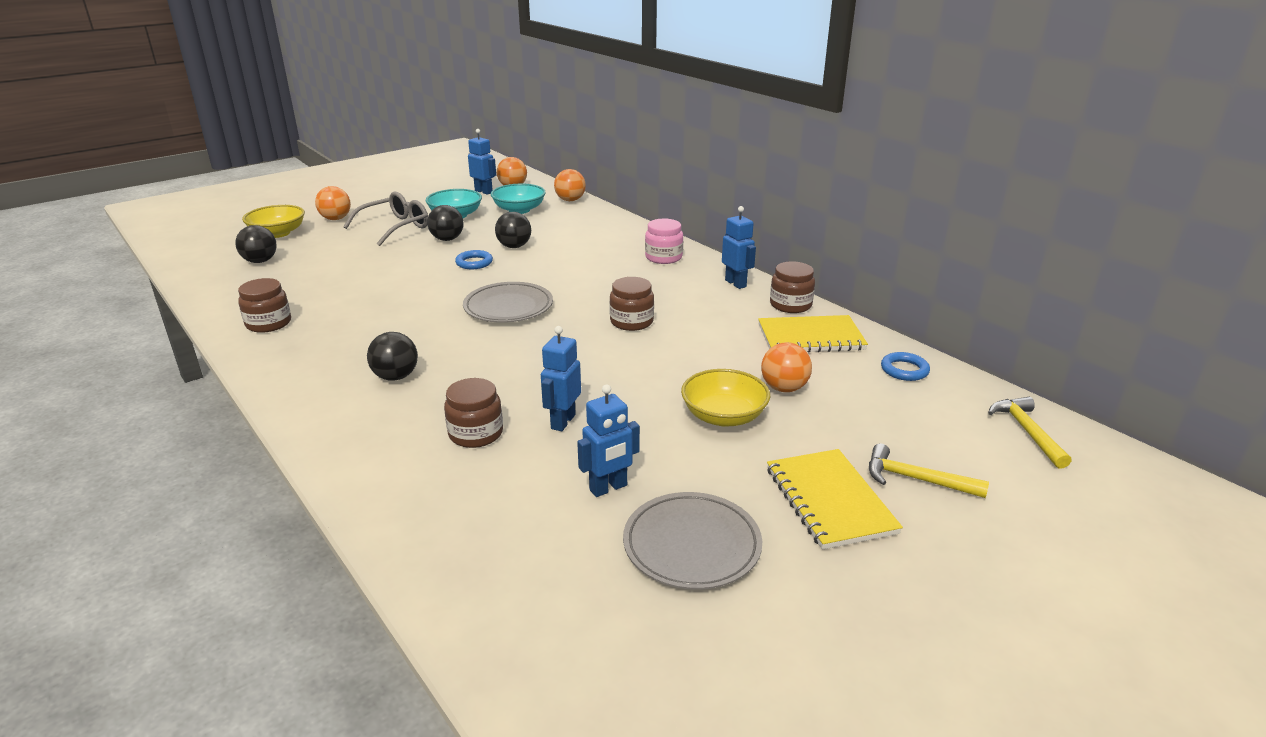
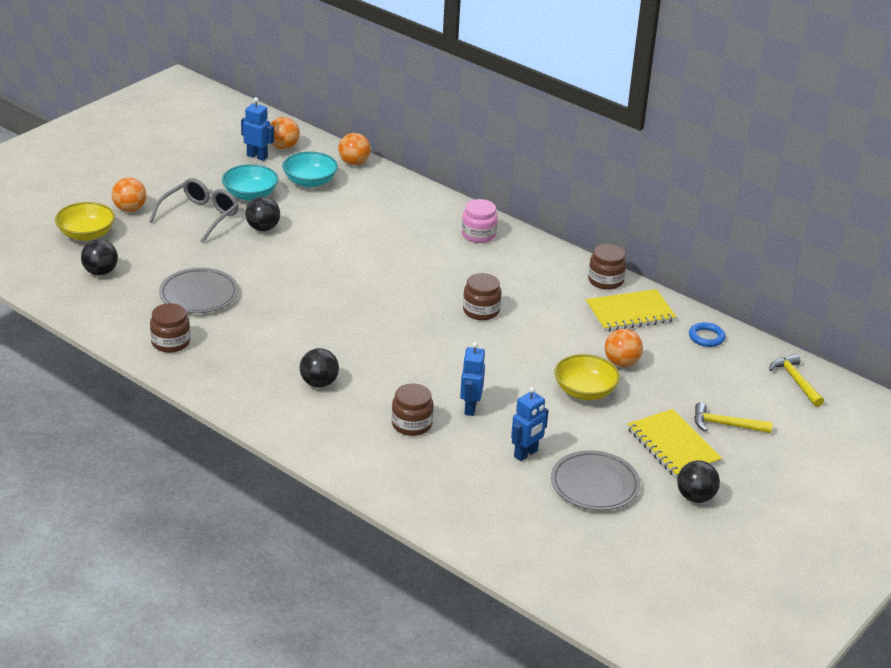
camera: 15 degrees left, 5 degrees up
(474, 263) = (307, 256): blue ring -> none
(508, 307) = (369, 305): grey plate -> grey plate (199, 295)
(514, 246) = (333, 232): black ball -> black ball (695, 497)
(736, 283) = (553, 260): blue robot -> none

